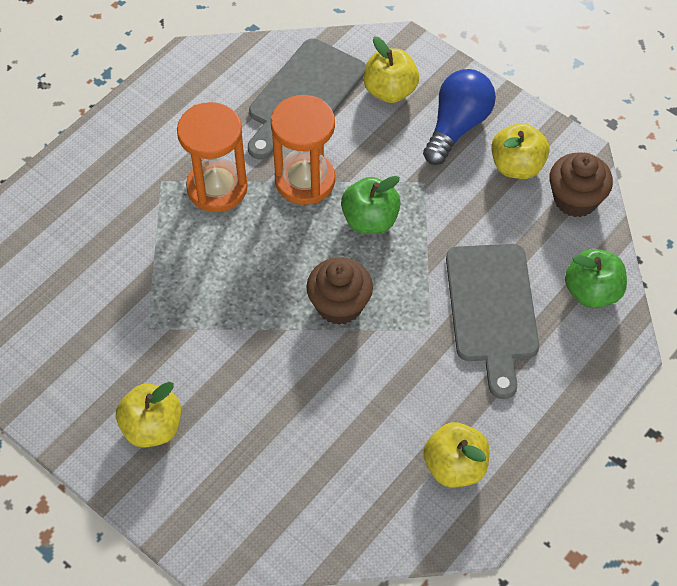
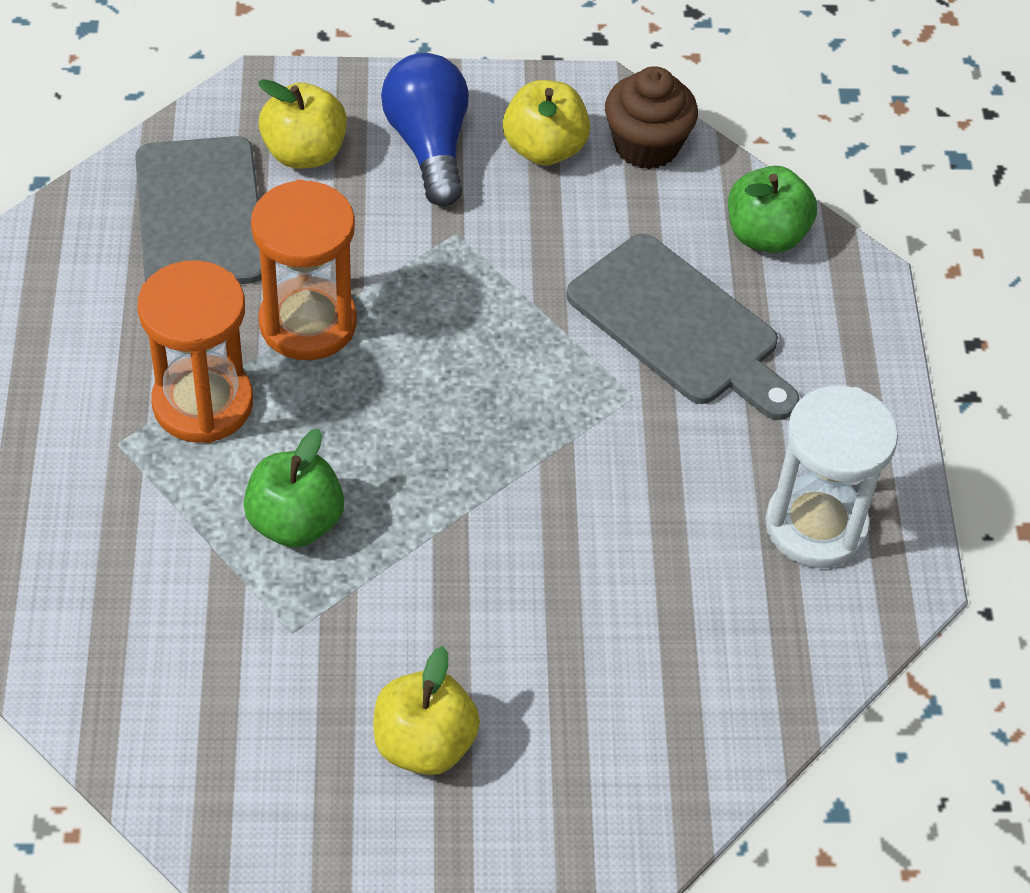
camera: 45 degrees left, 5 degrees down
(339, 305) = (502, 440): brown cupcake -> none
(370, 220) = (437, 318): green apple -> green apple (295, 522)
(454, 466) = (816, 526): yellow apple -> white hourglass

